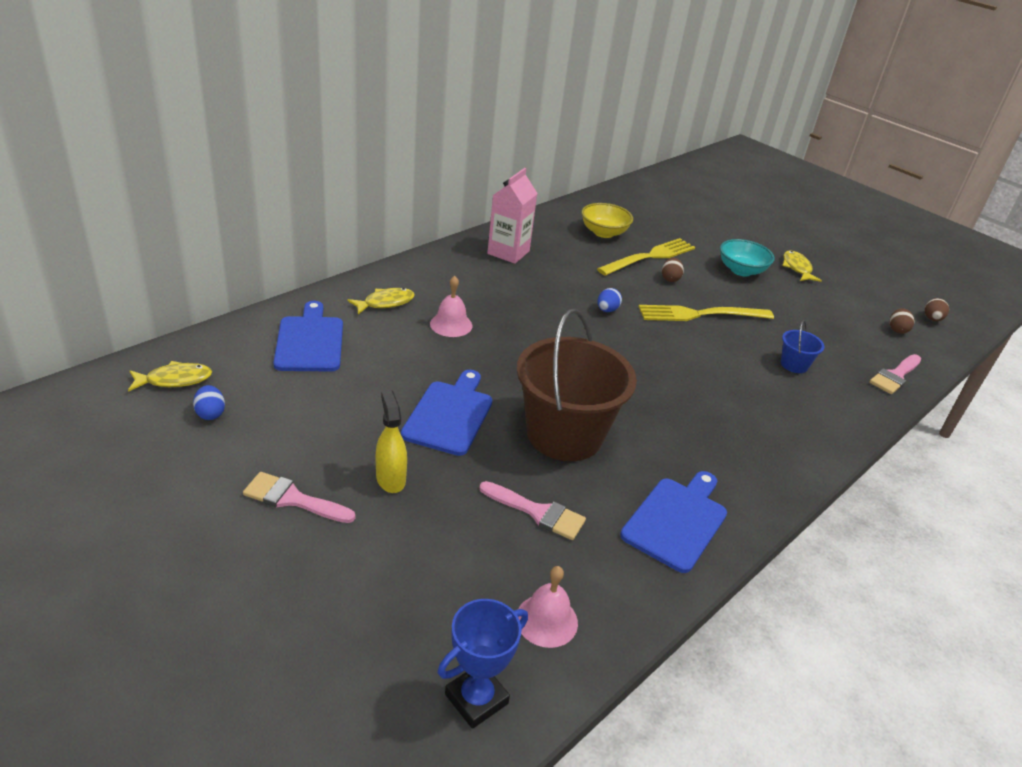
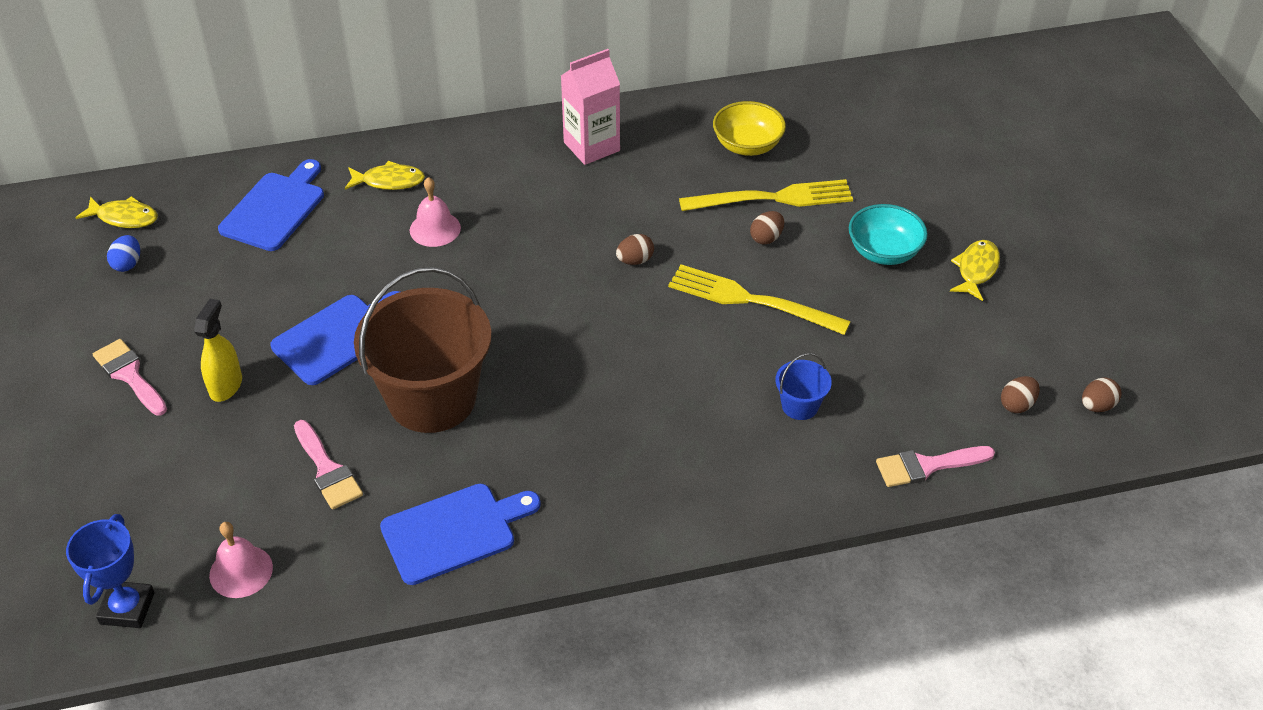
camera: 35 degrees right, 10 degrees up
(476, 699) = (127, 608): blue trophy -> blue trophy turned 75 degrees counterclockwise
(607, 310) = (635, 260): blue egg -> brown egg

